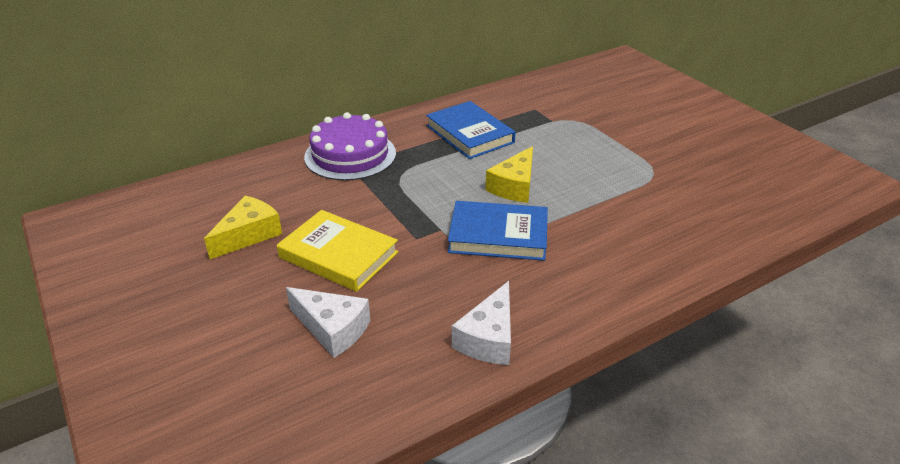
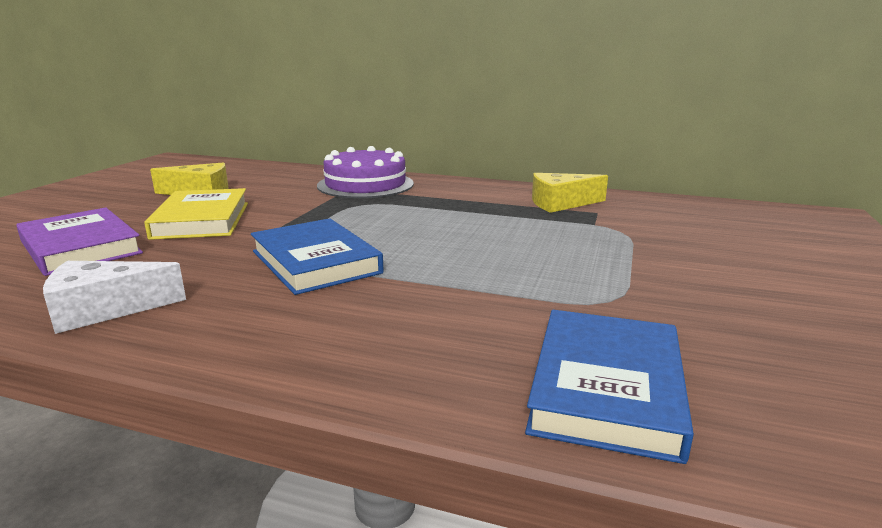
camera: 50 degrees right, 15 degrees down
(332, 329) = (80, 247): white cheese -> purple book
(469, 134) = (485, 205): blue book -> blue book (606, 388)
(514, 186) = (425, 243): yellow cheese -> yellow cheese (561, 203)

